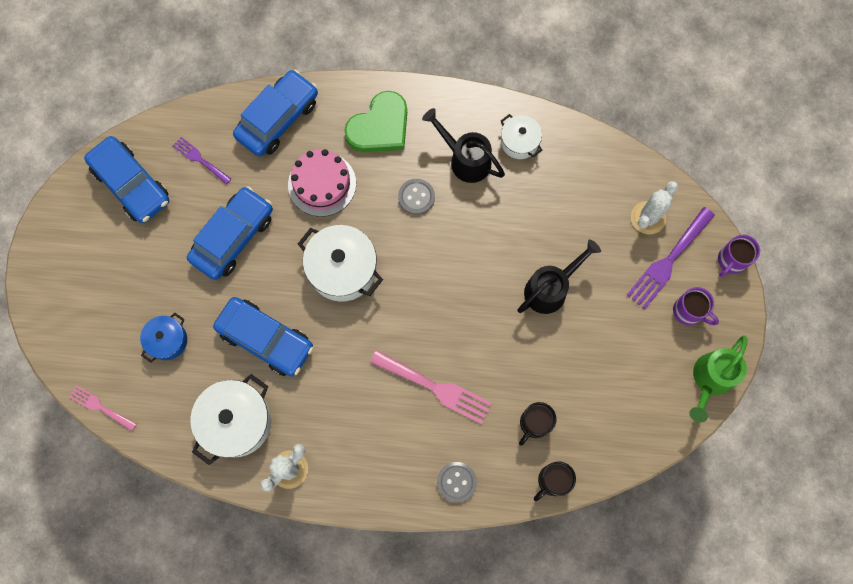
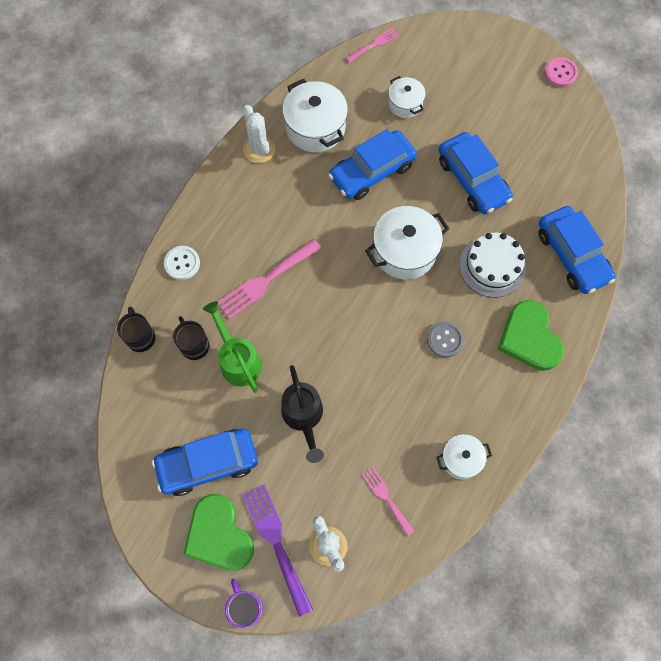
camera: 115 degrees right, 5 degrees down
(65, 199) = (560, 73): none -> pink button
(131, 184) = (554, 123): blue car -> blue car (208, 463)
(167, 340) = (405, 104): blue pot -> white pot
(200, 159) = (556, 180): purple fork -> none
(322, 184) = (492, 266): pink cake -> white cake
(456, 482) = (182, 263): grey button -> white button
(465, 159) = (464, 400): black watering can -> none
(584, 188) = (386, 498): none -> pink fork
(688, 311) = (219, 535): purple mug -> green heart
(710, 380) = (147, 520): green watering can -> green watering can (238, 360)

